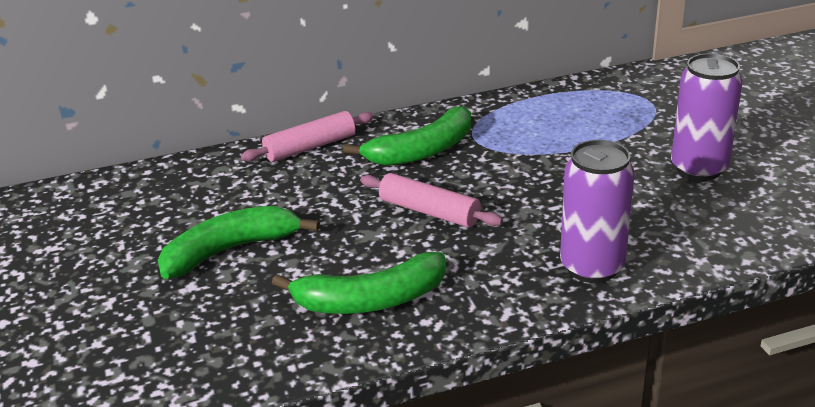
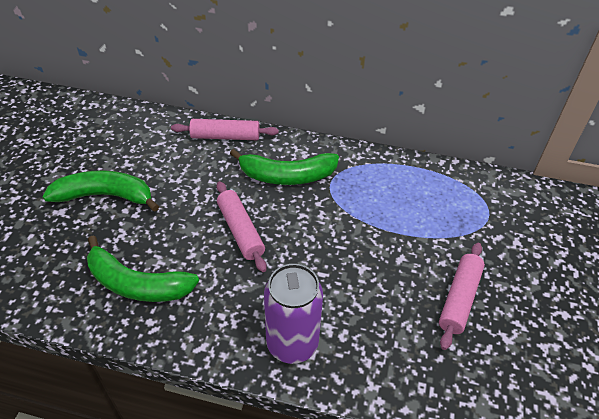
camera: 30 degrees right, 15 degrees up
(698, 168) = (459, 299): purple can -> pink rolling pin

